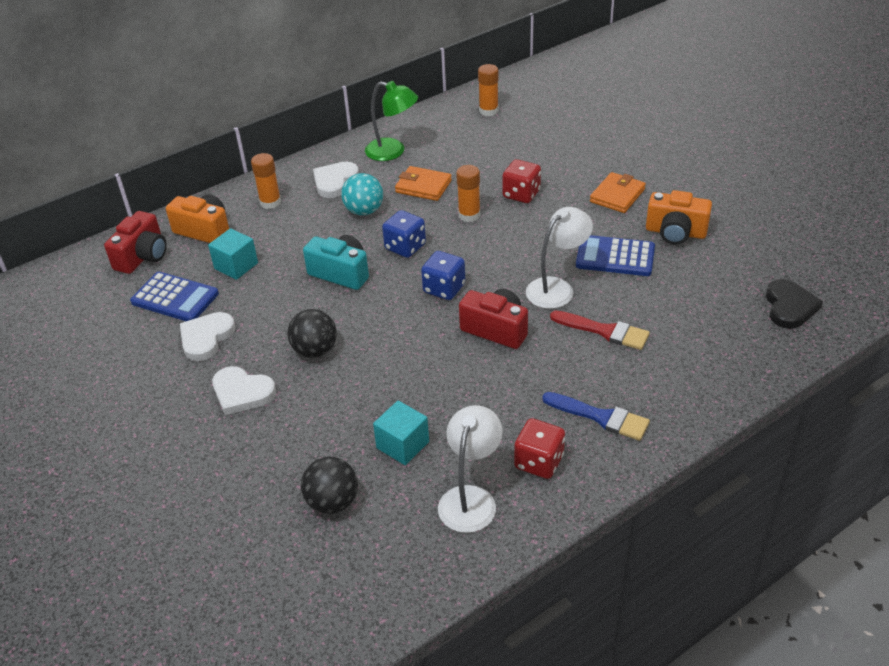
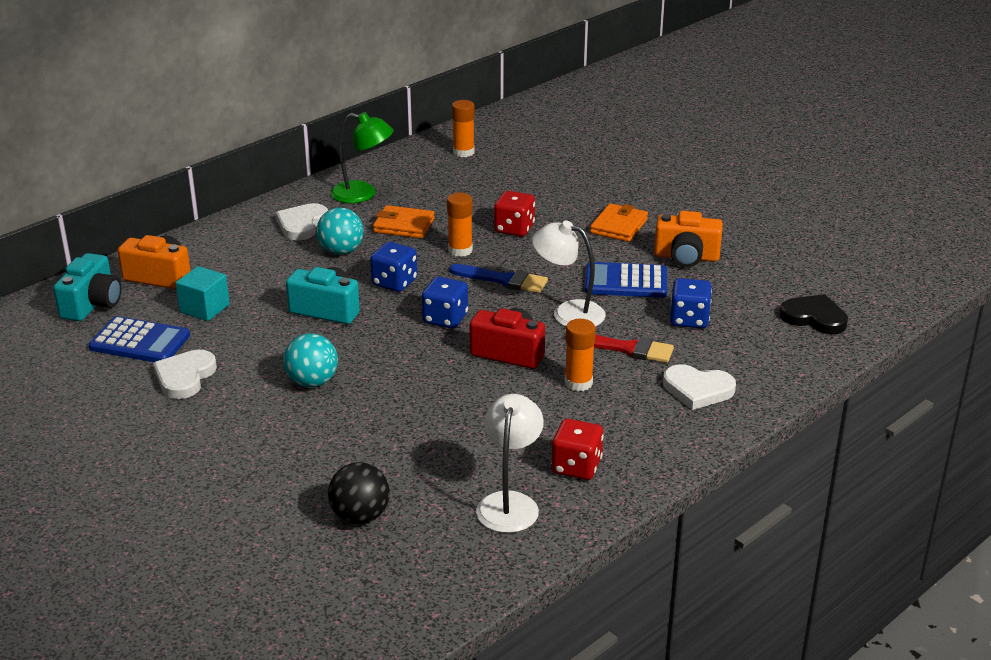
camera: 10 degrees left, 10 degrees down
(143, 256) = (92, 304): red camera -> turquoise camera
(242, 393) = (237, 425): white heart -> white heart (697, 390)
(270, 202) = (231, 247): orange glue stick -> orange glue stick (578, 383)
(315, 350) = (312, 382): black ball -> turquoise ball
(402, 445) = (427, 461): turquoise cube -> none
(557, 288) = (568, 312): white lamp -> white lamp turned 105 degrees counterclockwise
(601, 417) = (635, 424): blue brush -> blue brush (504, 280)
(668, 302) = (689, 319): none -> blue dice
(789, 307) = (814, 318): black heart -> black heart turned 60 degrees counterclockwise

